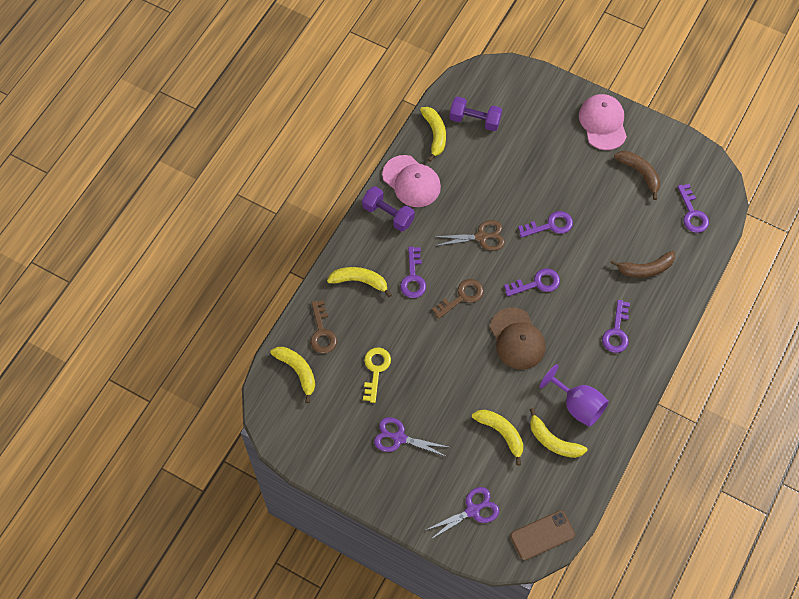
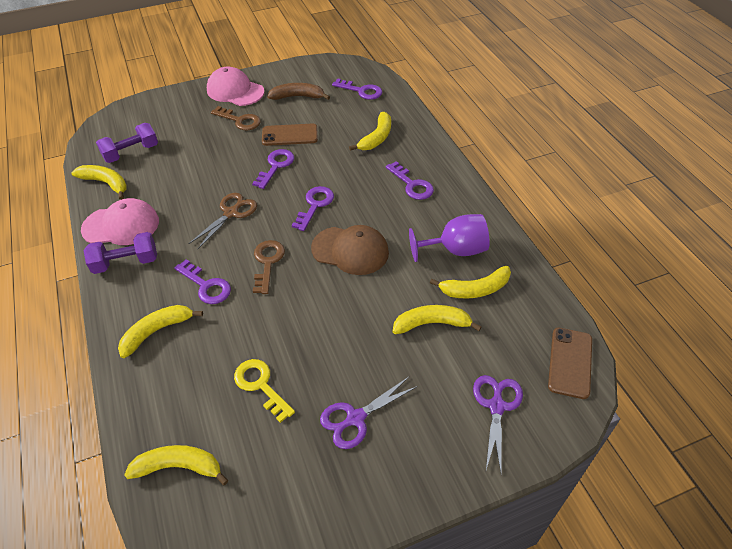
camera: 50 degrees left, 15 degrees down
(322, 332) = (165, 406): brown key -> brown key (239, 120)
(590, 206) = (290, 135): none -> brown phone
(645, 269) = (376, 138): brown banana -> yellow banana

